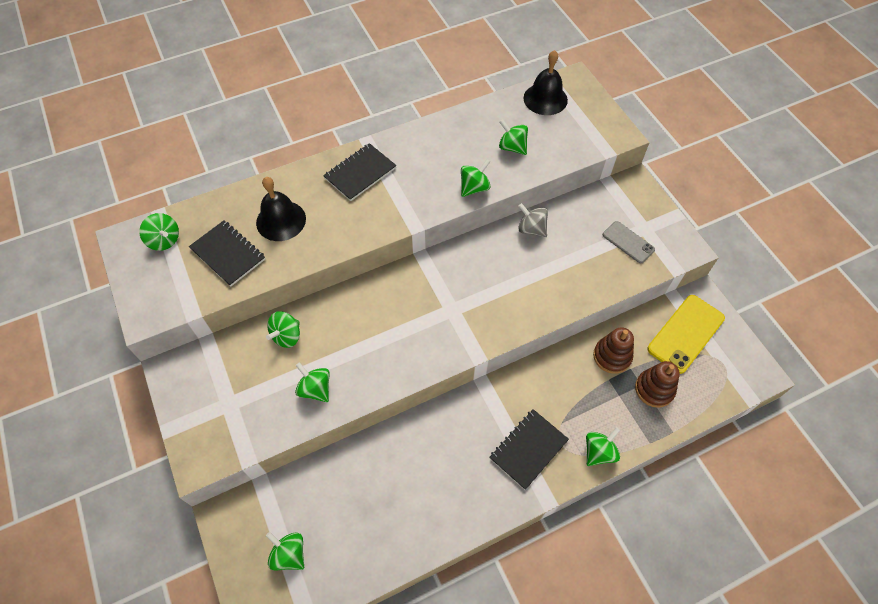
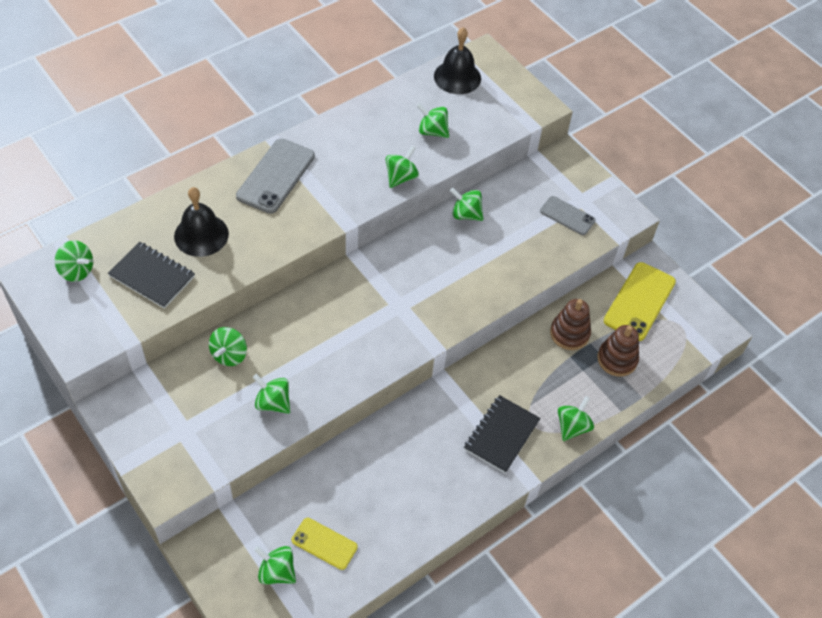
camera: 15 degrees left, 5 degrees down
(339, 533) = (324, 543): none -> yellow phone
(360, 173) = (276, 176): black notebook -> grey phone
(531, 229) = (466, 214): grey spinning top -> green spinning top

